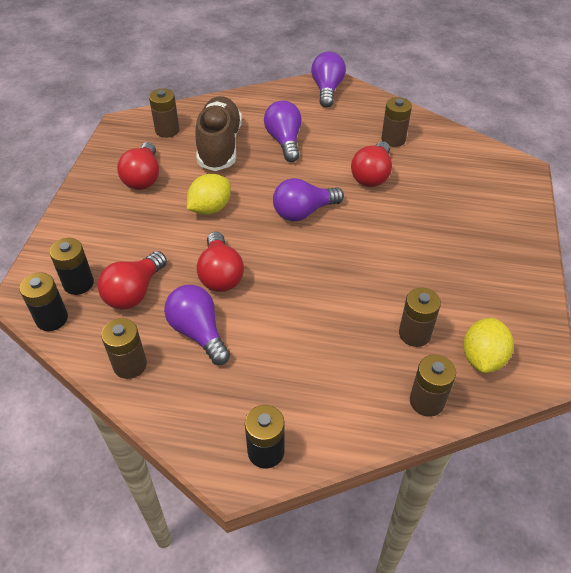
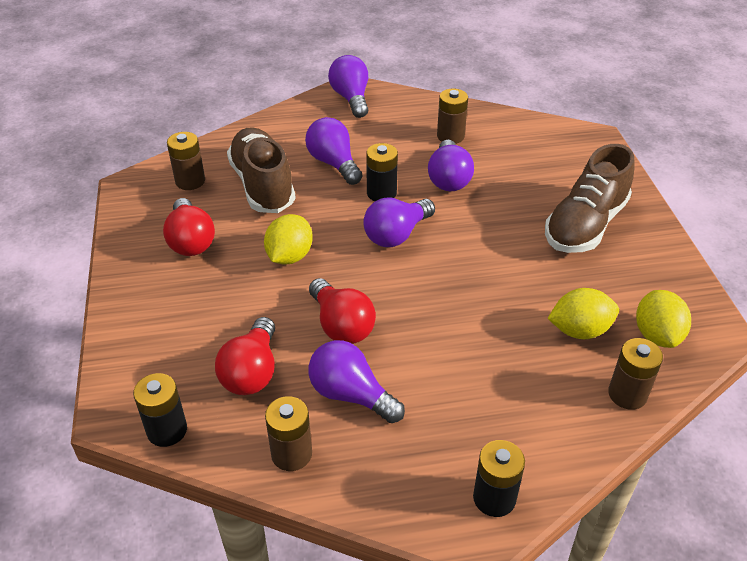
camera: 20 degrees left, 5 degrees down
(78, 283) = (178, 381): black battery -> black battery (381, 193)
(372, 175) = (448, 179): red light bulb -> purple light bulb
(414, 334) = (579, 330): brown battery -> yellow lemon
(470, 244) = (585, 225): none -> brown shoe

